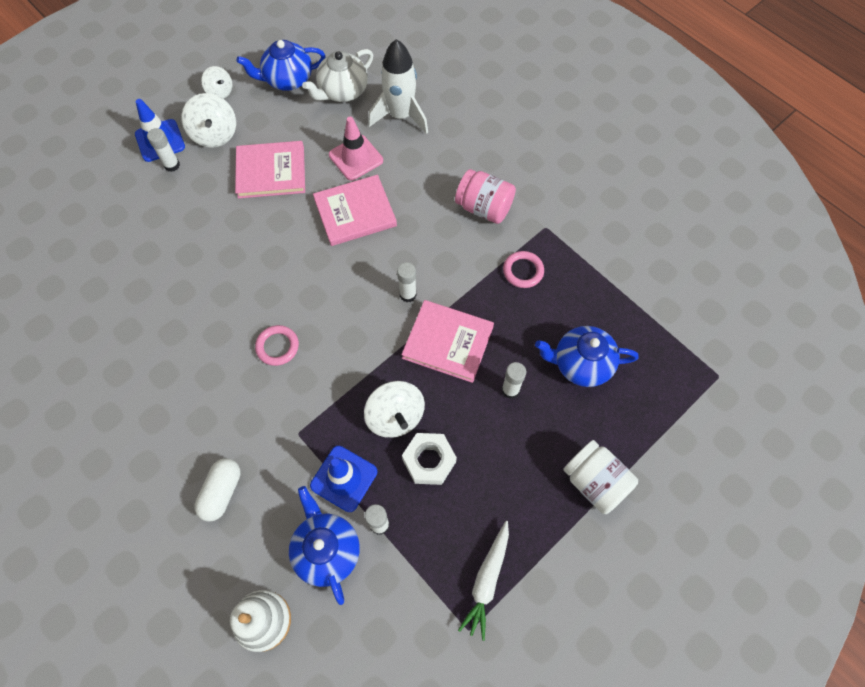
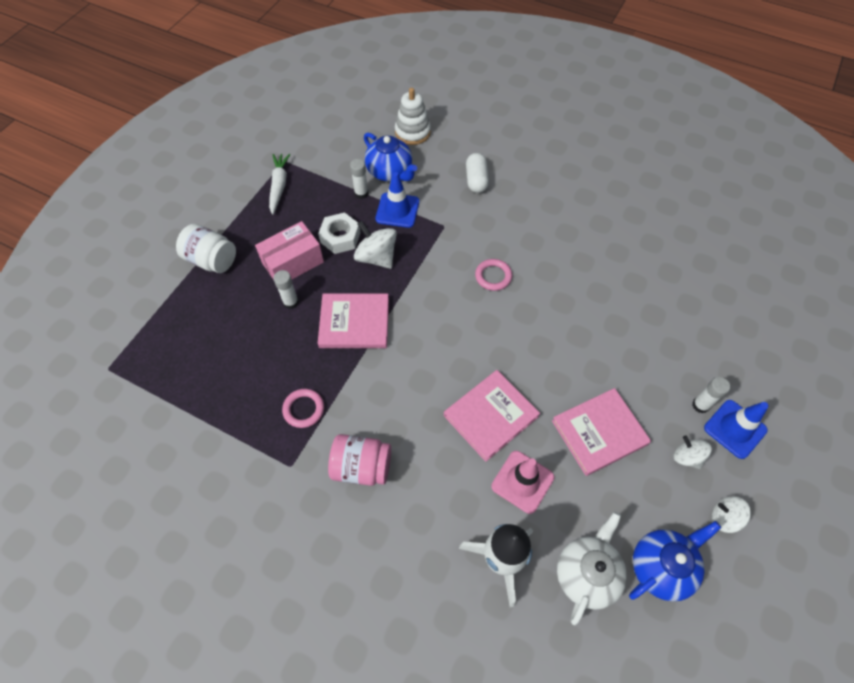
camera: 160 degrees right, 5 degrees down
(215, 134) = (687, 457): white spinning top -> white spinning top, size x0.62
(408, 294) = (404, 352): white glue stick -> none
(496, 443) = (293, 262): none -> pink box
(580, 364) = (234, 340): blue teapot -> none

